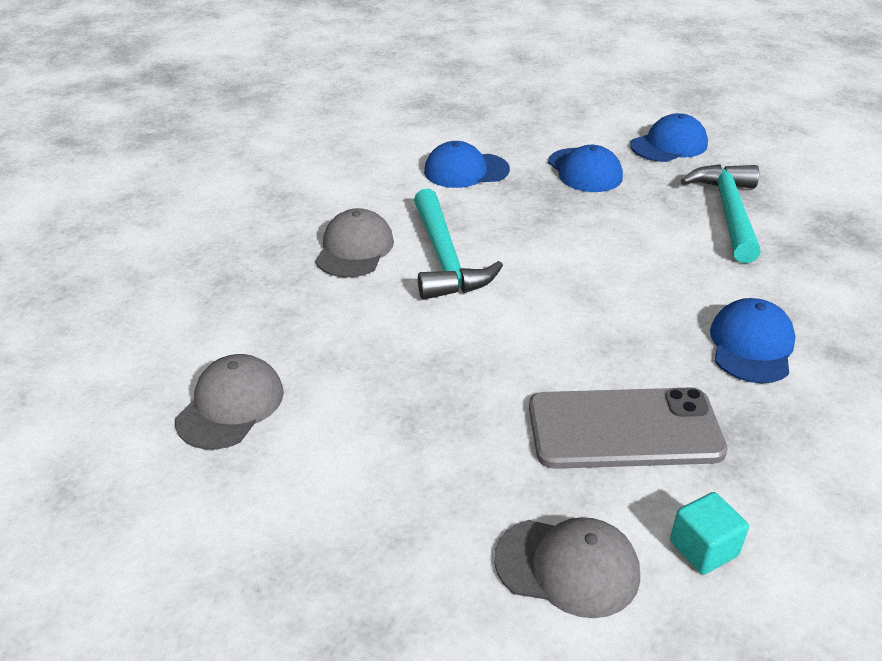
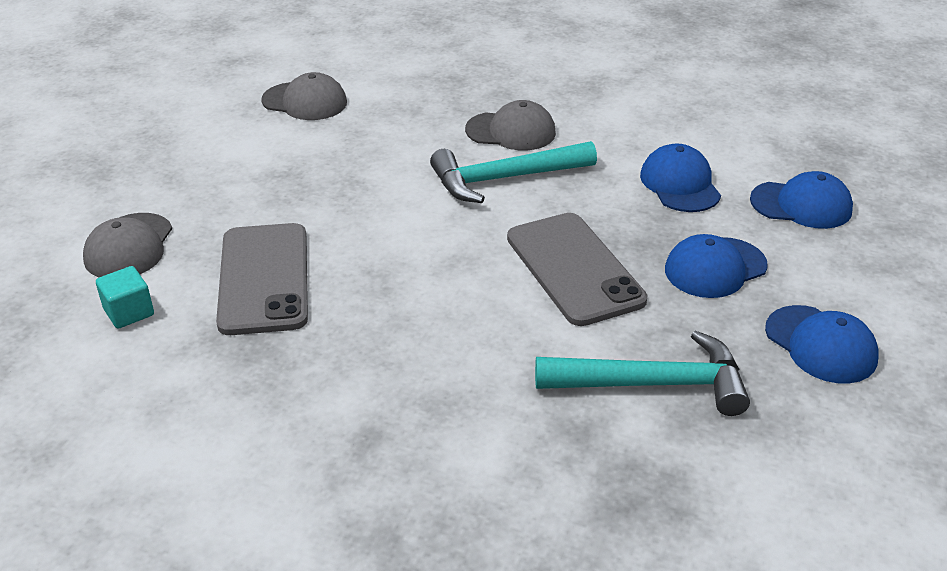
camera: 85 degrees right, 0 degrees up
(590, 232) = (574, 269): none -> grey phone
(751, 345) = (379, 370): blue cap -> blue cap (801, 205)

